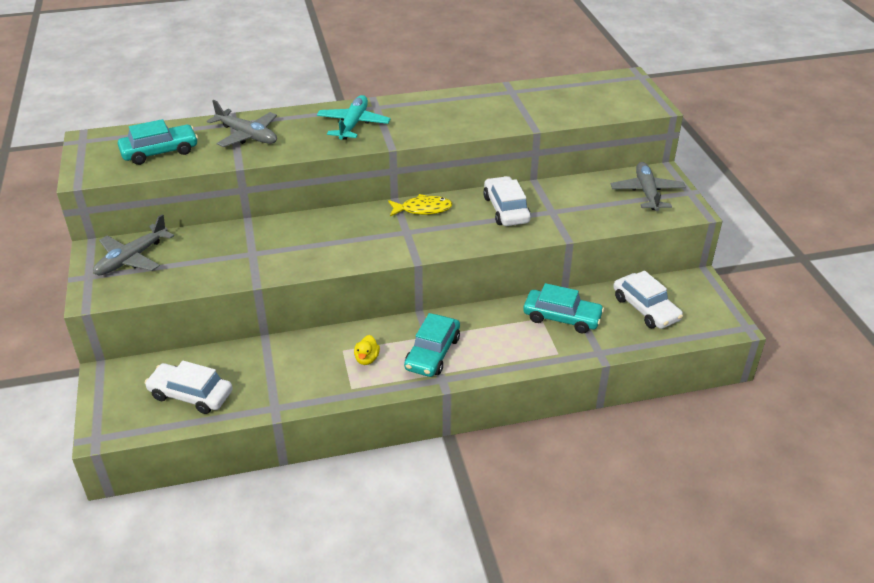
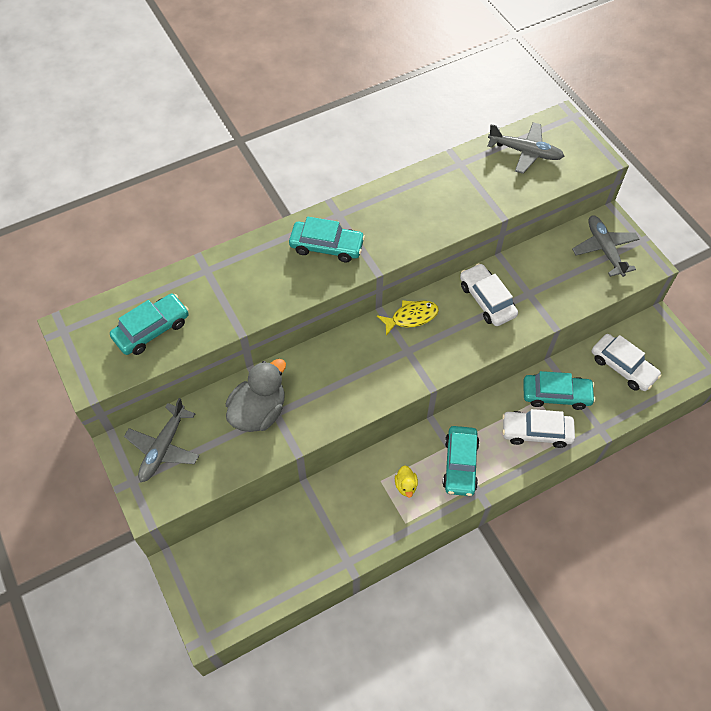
camera: 15 degrees left, 20 degrees up
(191, 395) = (267, 567): white car -> white car (536, 432)
(236, 249) = (259, 412): none -> grey duck
(247, 135) = (228, 285): grey plane -> grey plane (525, 152)
(353, 124) = (327, 246): turquoise plane -> turquoise car

